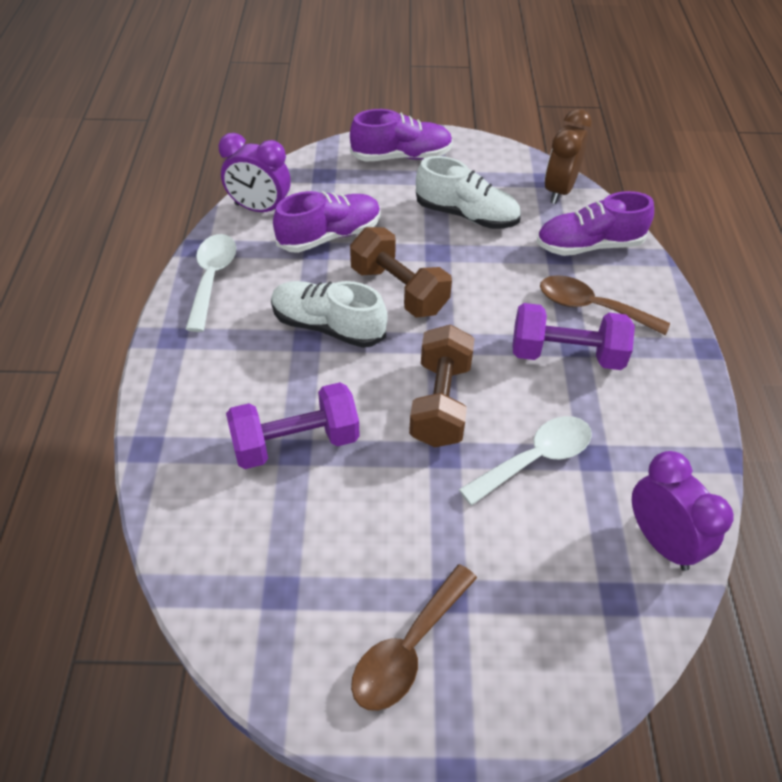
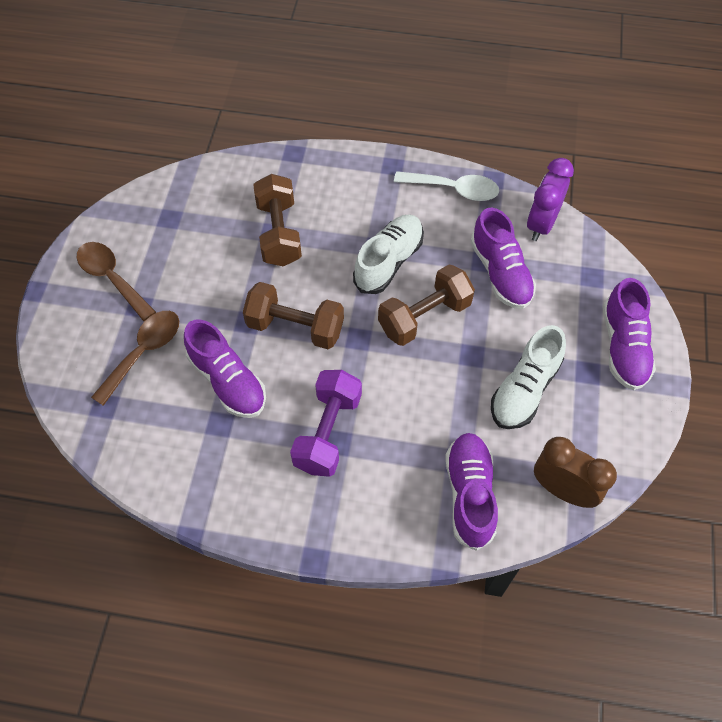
camera: 100 degrees right, 10 degrees up
(295, 442) = (279, 233): purple dumbbell -> brown dumbbell
(535, 459) = (228, 381): white spoon -> purple shoe
(592, 307) = (381, 471): brown spoon -> brown spoon (144, 353)
(661, 541) = (136, 448): purple clock -> none

